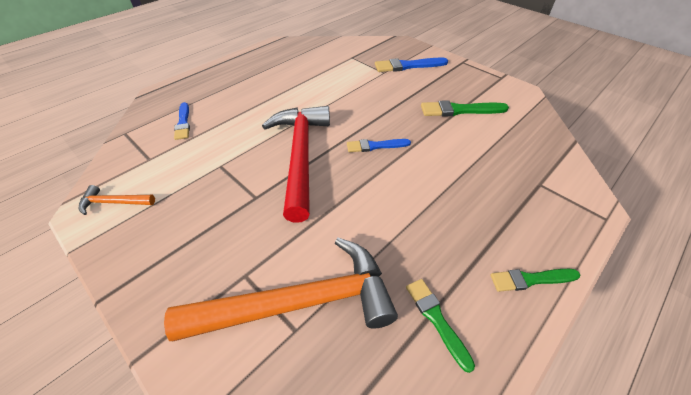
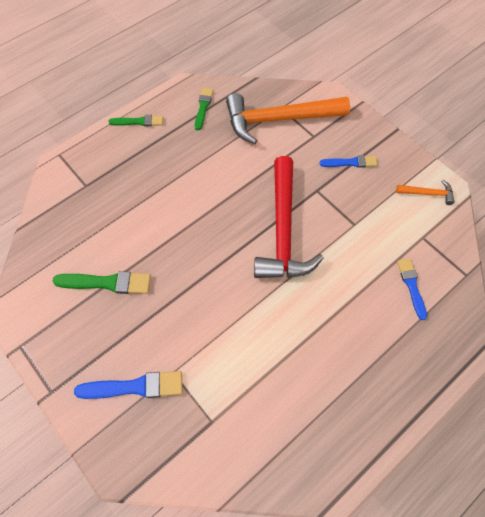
camera: 175 degrees left, 15 degrees up
(375, 146) = (211, 237): blue brush -> blue brush (351, 162)
(436, 319) = (203, 107): green brush -> green brush turned 150 degrees counterclockwise

